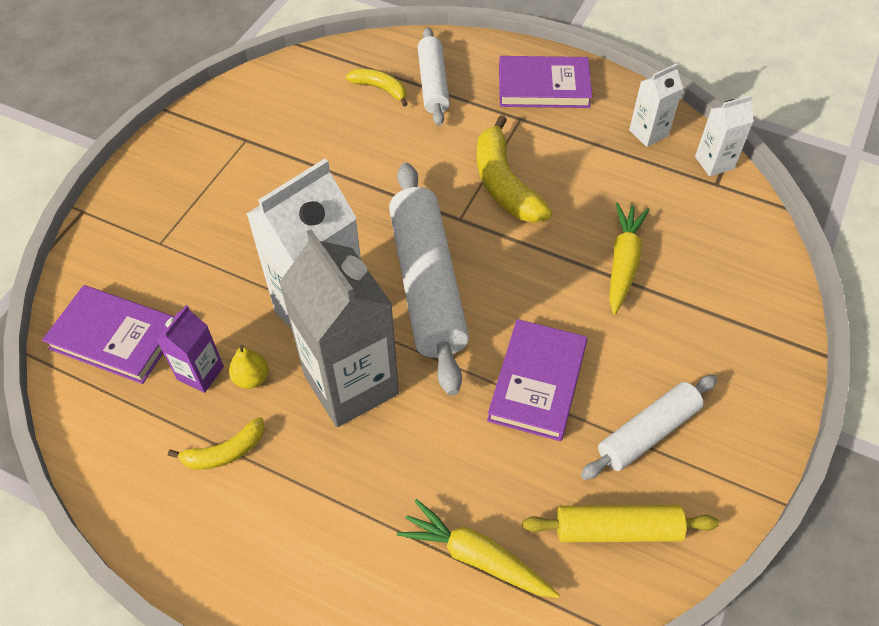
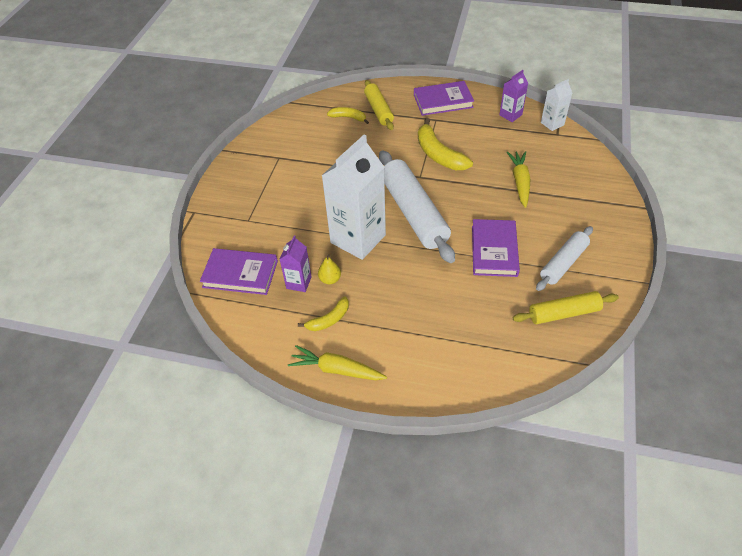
camera: 10 degrees left, 5 degrees down
(351, 384) = (389, 271): grey carton -> none
(433, 84) = (379, 110): white rolling pin -> yellow rolling pin
(476, 557) = (492, 342): yellow carrot -> yellow carrot (337, 370)
(648, 133) = (510, 115): white carton -> purple carton

